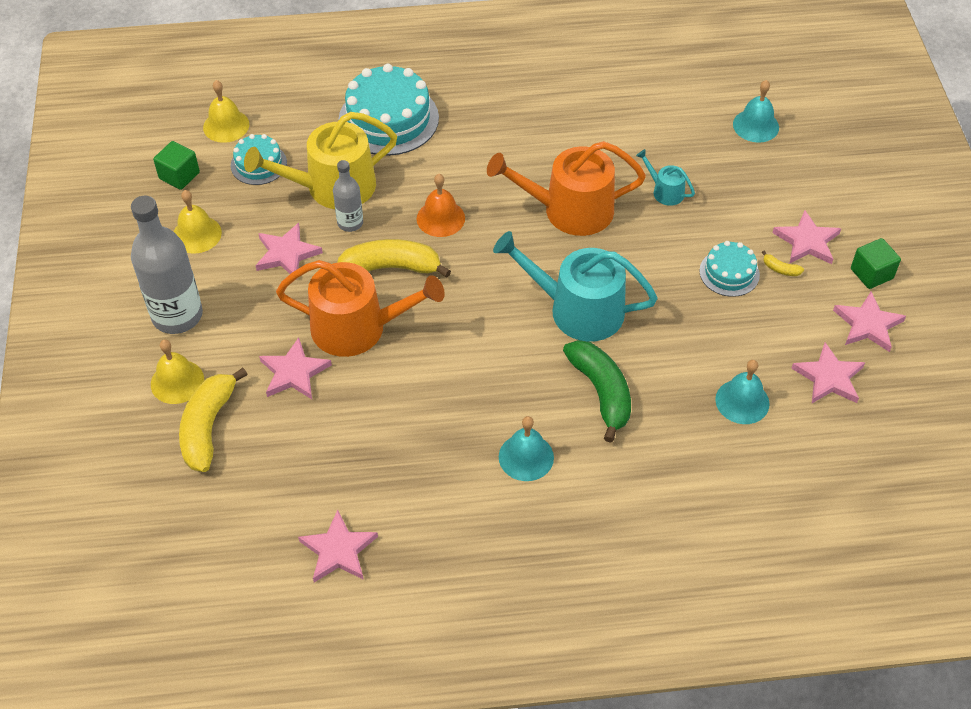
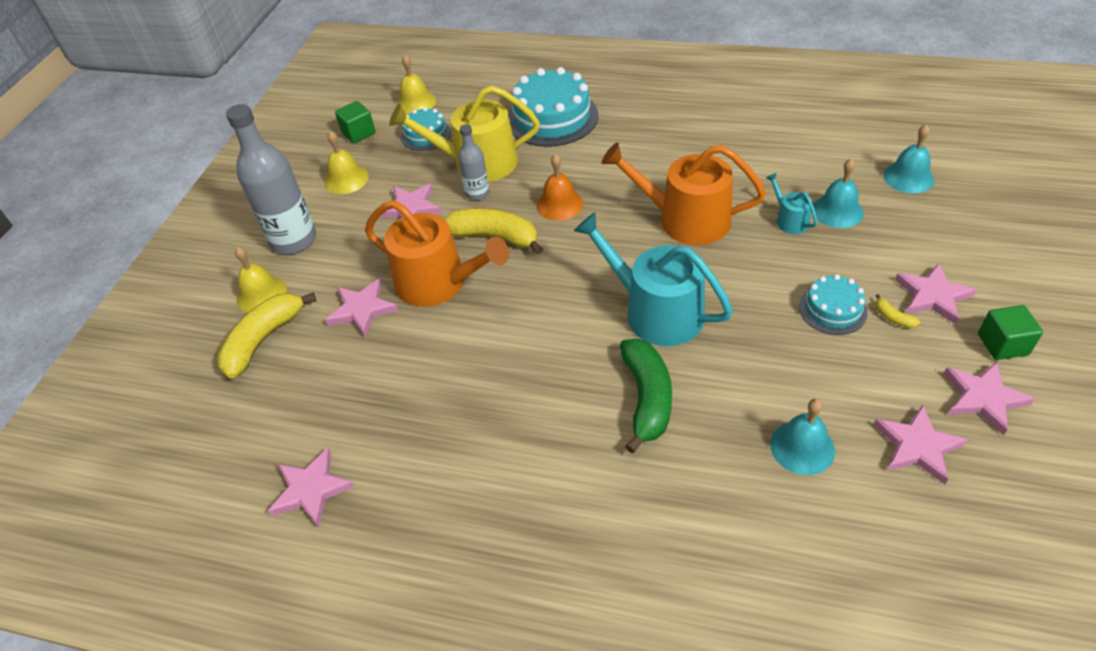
camera: 25 degrees right, 5 degrees down
(526, 457) = (539, 445): turquoise bell -> turquoise bell (837, 211)

